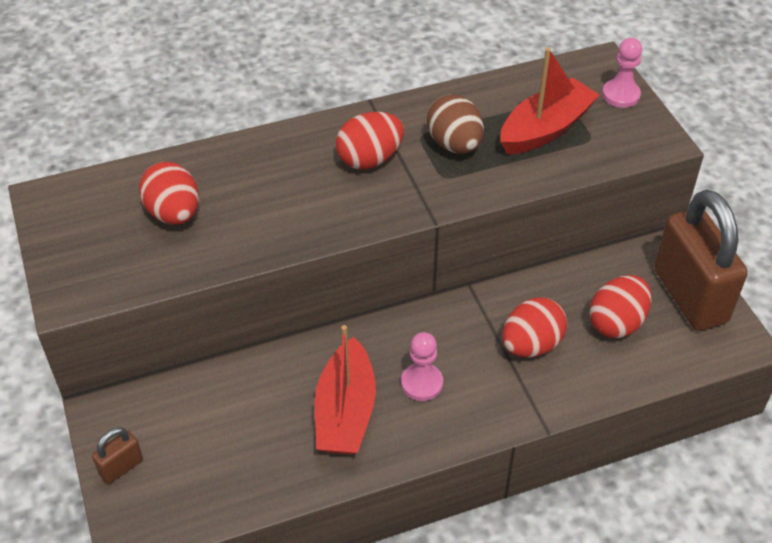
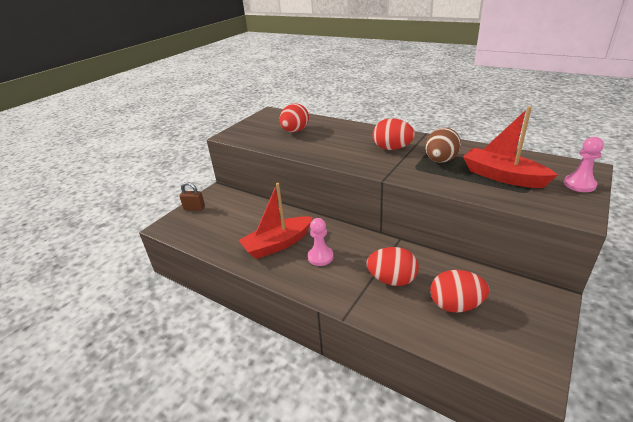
camera: 55 degrees right, 15 degrees down
(545, 129) = (502, 176): red boat -> red boat turned 150 degrees counterclockwise
(690, 296) = (527, 328): brown padlock -> none

